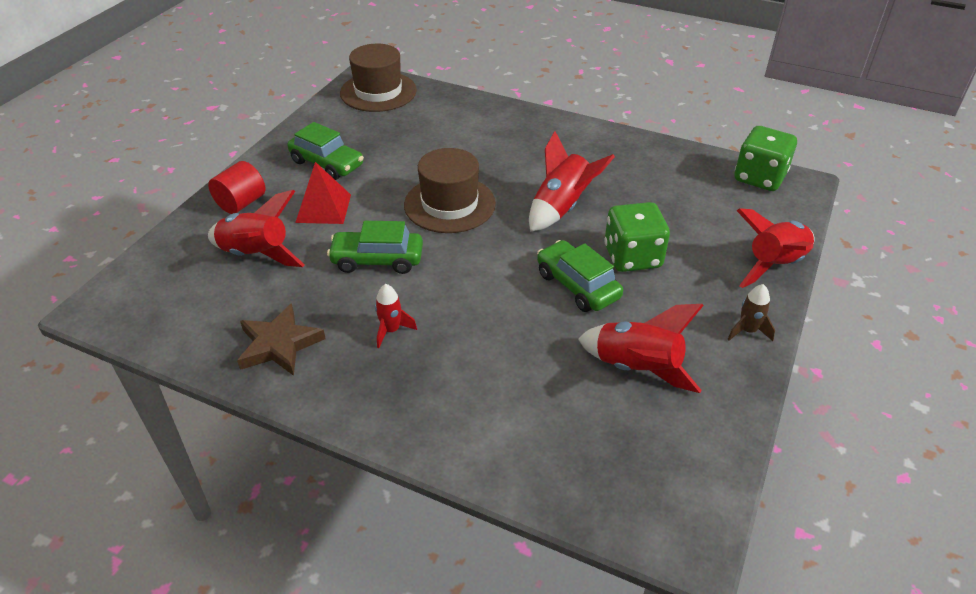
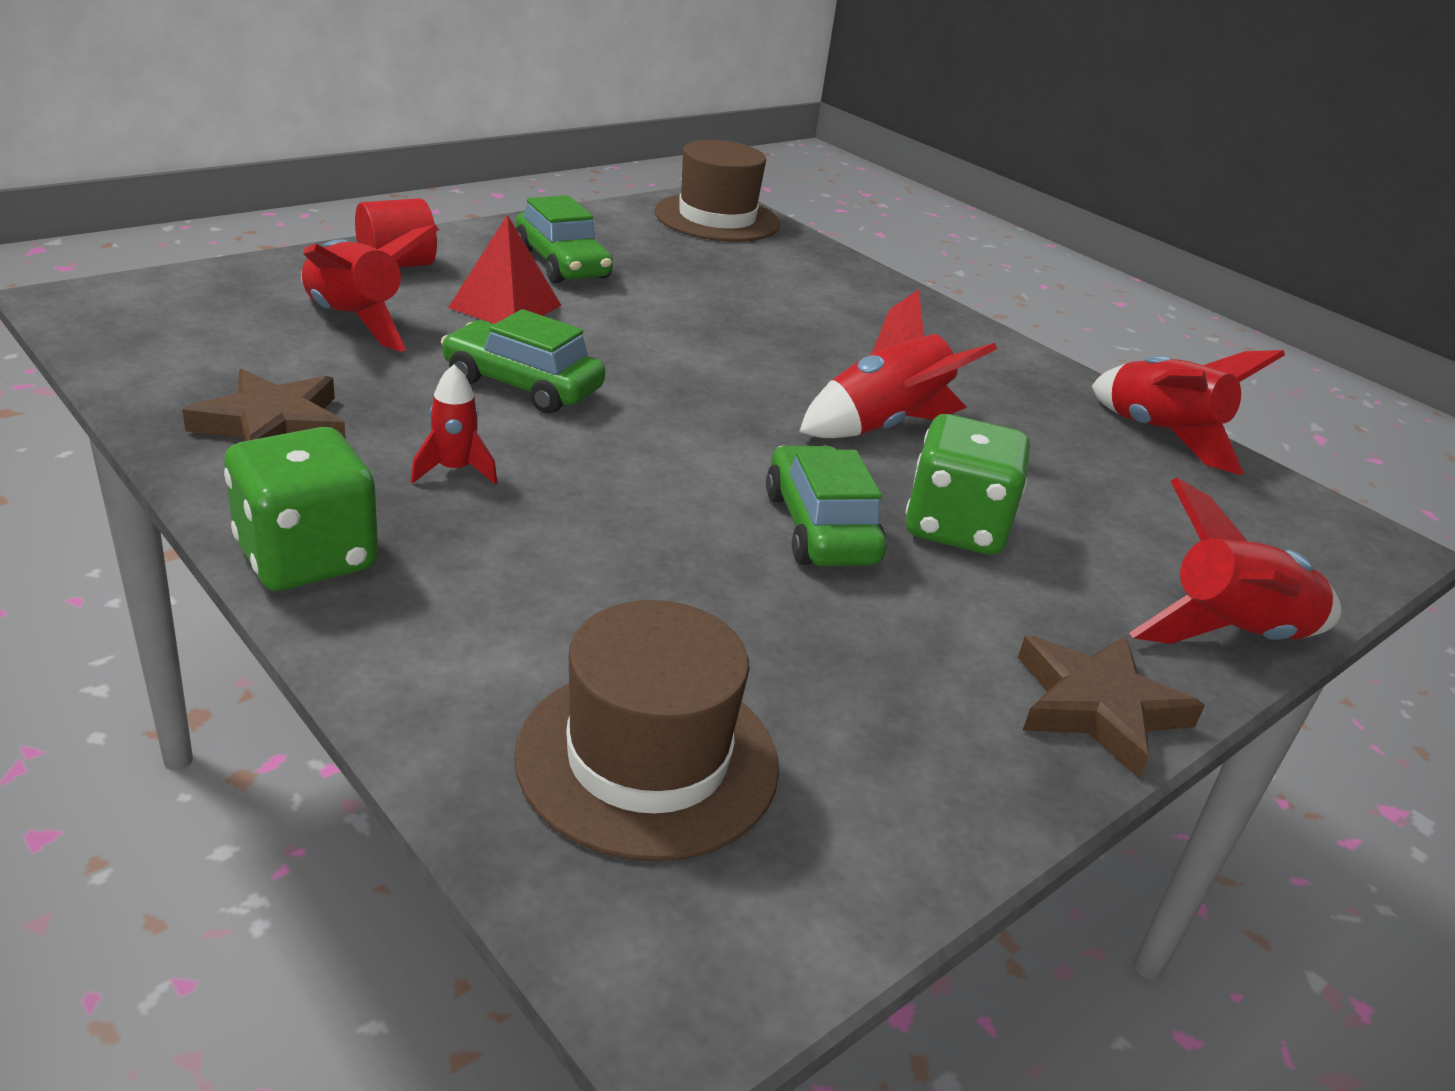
camera: 20 degrees right, 10 degrees down
(449, 204) = (701, 363): brown hat -> brown hat (647, 759)
(637, 368) = (826, 677): red rocket -> red rocket (1160, 436)
(747, 331) = (1097, 708): brown rocket -> brown star
(759, 177) = (1295, 508): green dice -> green dice (307, 557)

